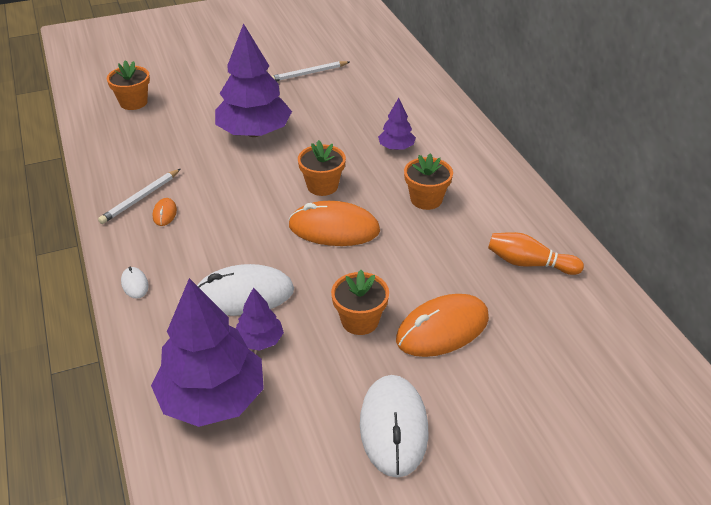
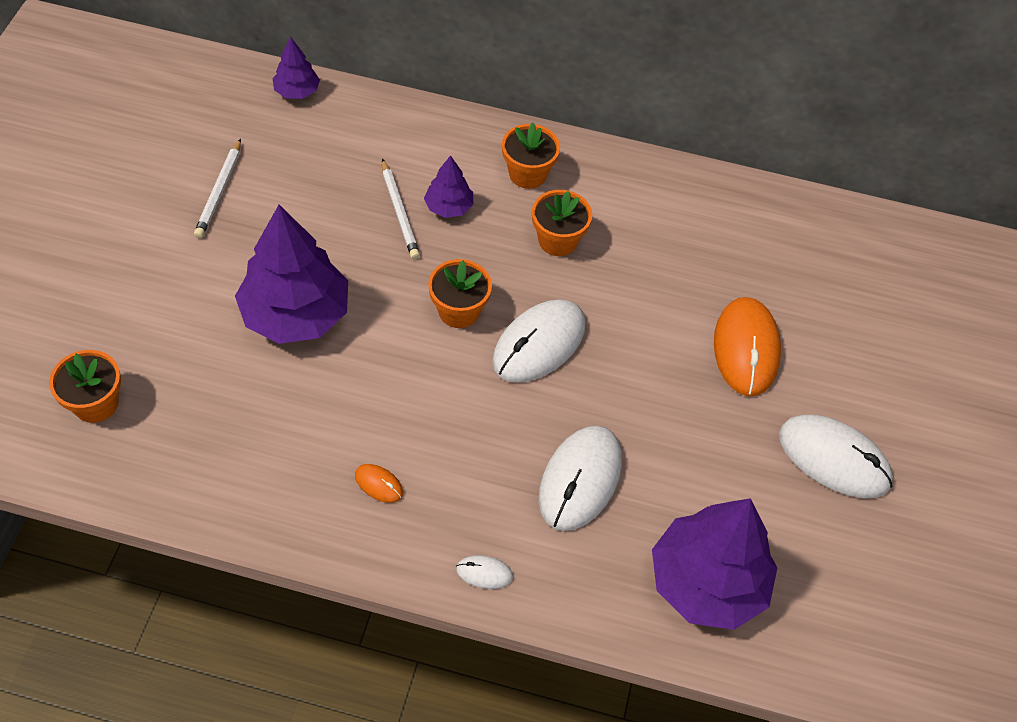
camera: 60 degrees left, 15 degrees up
(140, 198) = (326, 495): white pencil -> white pencil (399, 212)
(259, 340) = (657, 501): purple tree -> purple tree (297, 91)
(334, 228) = (539, 343): orange mouse -> white mouse
(360, 321) = (690, 404): orange flower pot -> orange flower pot (527, 174)
(529, 263) = (712, 229): orange bowling pin -> none

